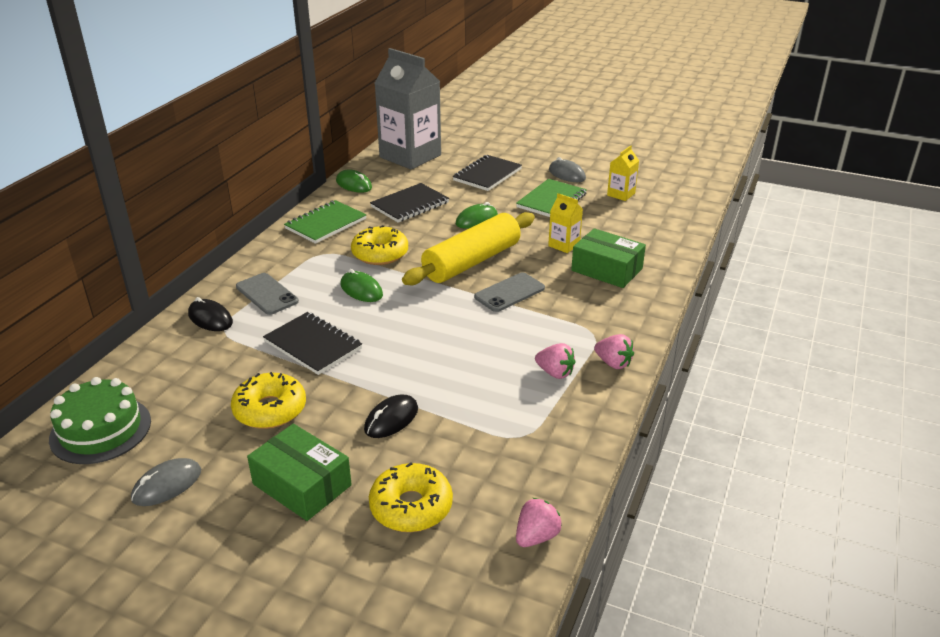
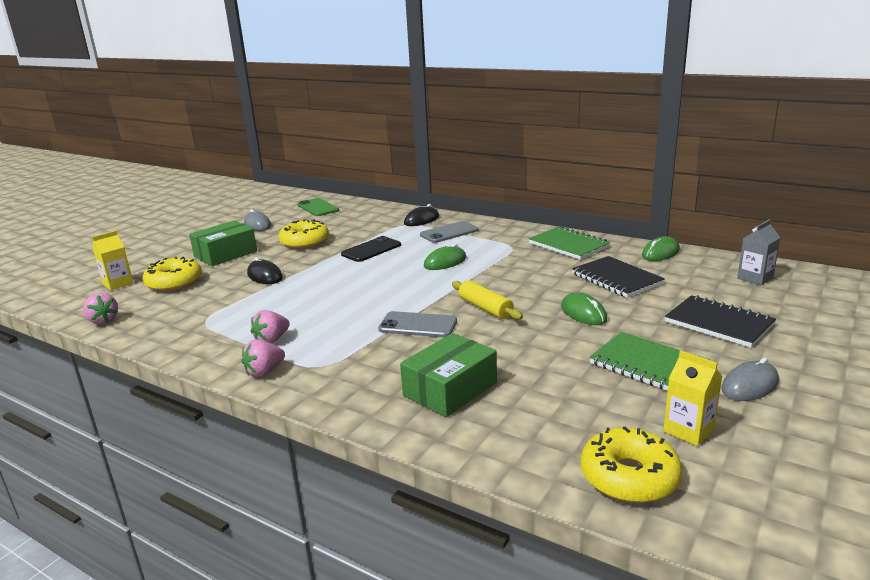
camera: 100 degrees right, 10 degrees down
(100, 430) = (318, 208): green cake -> green phone
(313, 345) = (371, 250): black notebook -> black phone
(380, 254) = (508, 267): yellow donut -> yellow donut (629, 477)
(410, 156) = (755, 278): grey carton -> grey carton, size x0.43
(471, 262) = (485, 308): yellow rolling pin -> yellow rolling pin, size x0.53
(509, 292) = (418, 325): grey phone -> grey phone turned 45 degrees counterclockwise
(564, 245) = (517, 364): yellow carton -> yellow carton (118, 283)

